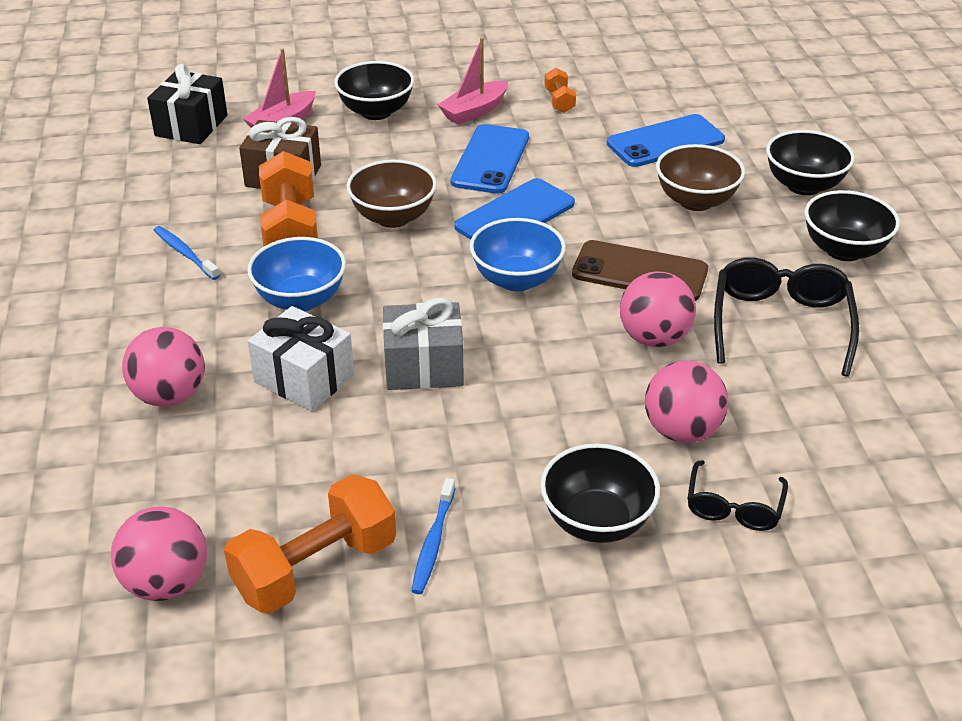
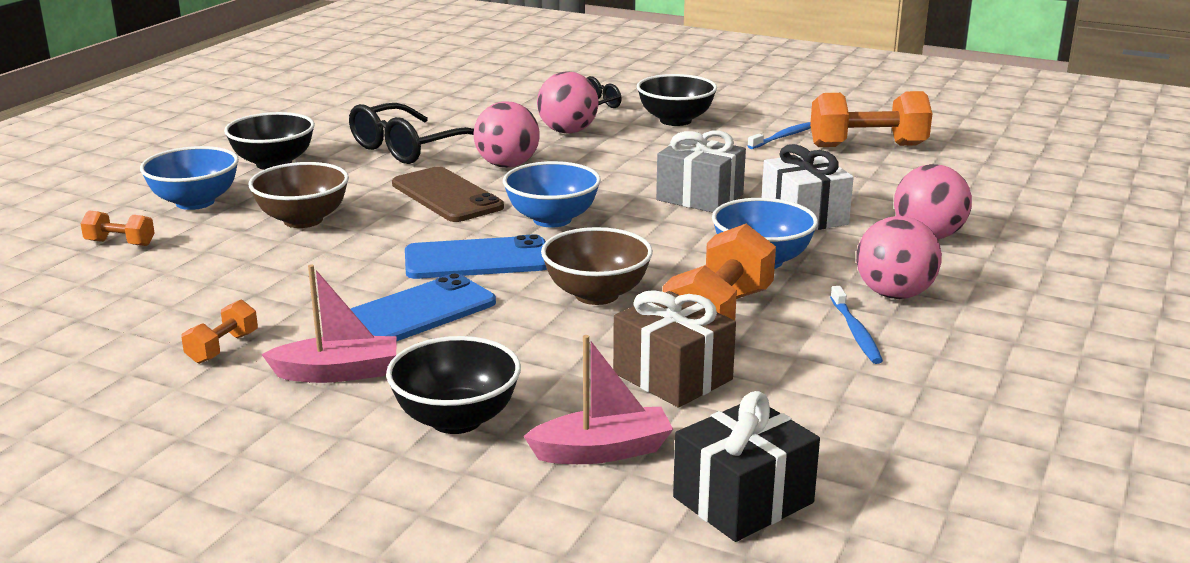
camera: 145 degrees left, 15 degrees down
(166, 583) = (970, 163): pink ball -> pink ball (894, 294)
(665, 142) = (217, 269): blue phone -> none
(766, 135) = (120, 243): none -> orange dumbbell
(803, 185) = (195, 202): black bowl -> blue bowl

